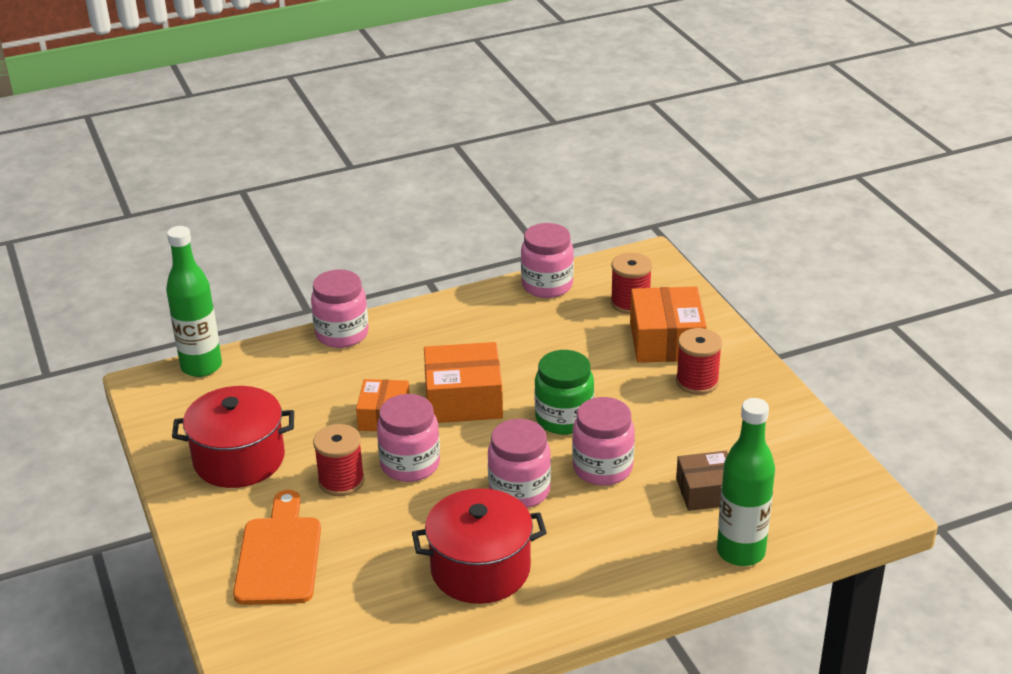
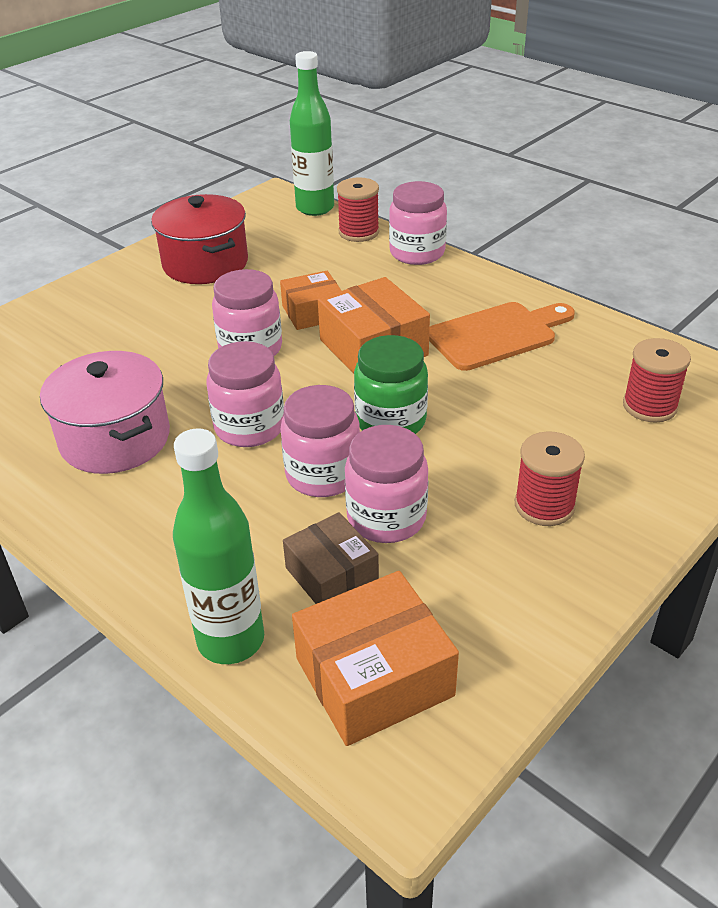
camera: 65 degrees right, 5 degrees up
(279, 555) = (89, 322): orange cutting board -> orange cutting board (497, 335)
(341, 481) = (204, 320): red spool -> red spool (359, 232)
(480, 569) = (115, 439): red pot -> pink pot
(547, 285) = (618, 339): pink jar -> pink jar (386, 518)
(666, 341) = (603, 456): orange box -> orange box (374, 677)

